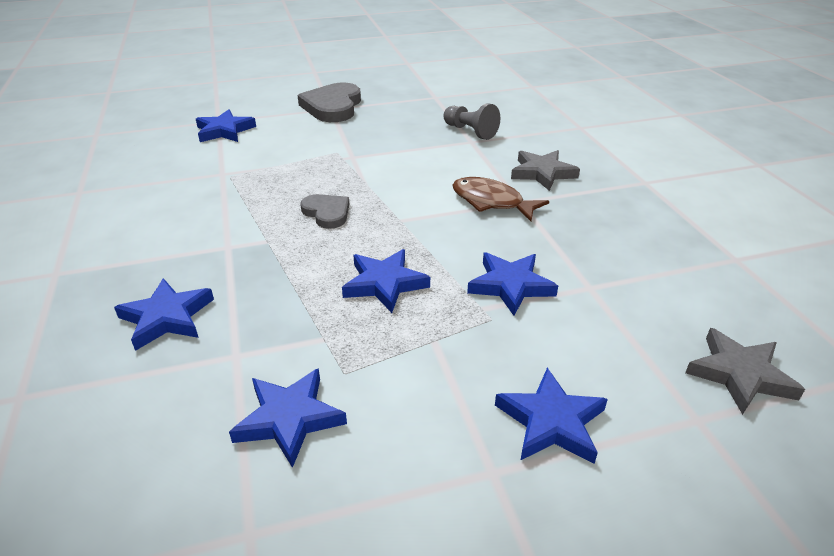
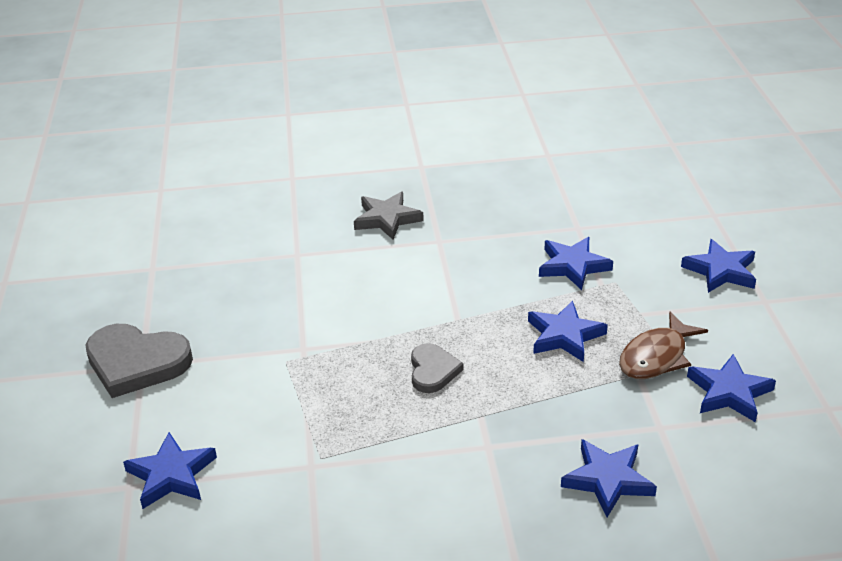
camera: 80 degrees left, 0 degrees up
(327, 213) = (433, 371): grey heart -> grey heart turned 120 degrees clockwise
(470, 131) = (271, 252): grey pawn -> none
(491, 202) = (436, 258): brown fish -> brown fish (656, 357)
(740, 374) = (674, 189): grey star -> none

